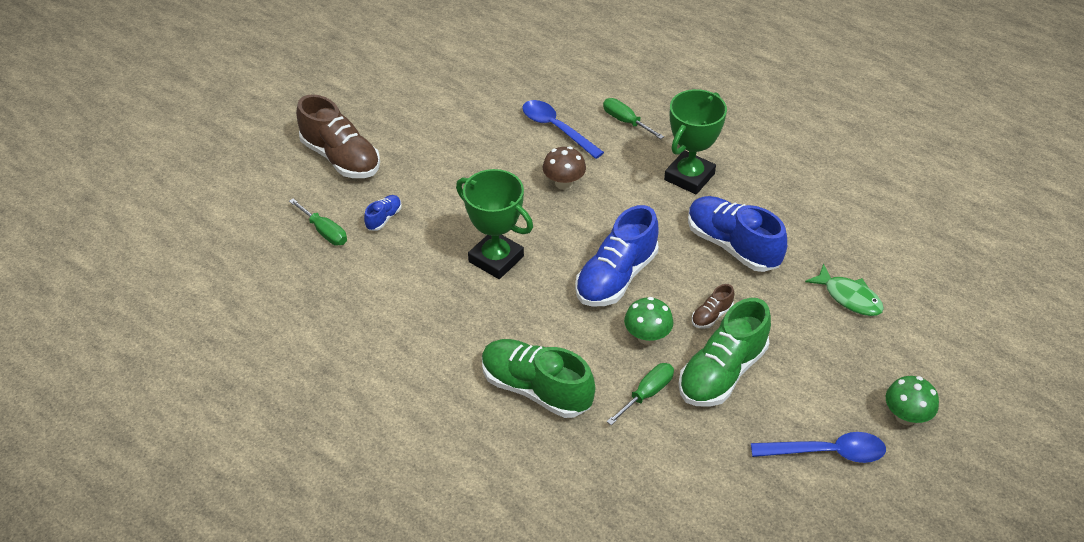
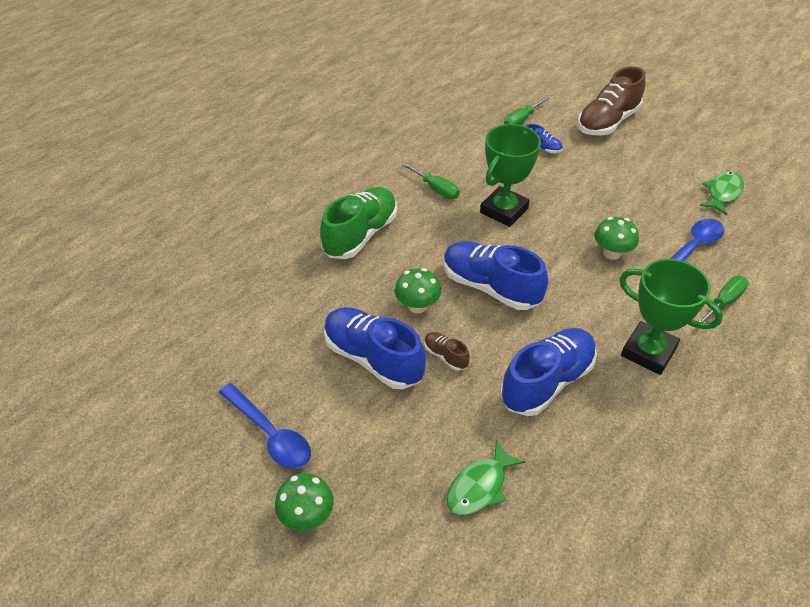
camera: 90 degrees right, 0 degrees up
(475, 94) = (722, 193): none -> green fish
(564, 183) = (611, 253): brown mushroom -> green mushroom
(647, 393) = (351, 303): green screwdriver -> green screwdriver (436, 189)
(722, 373) = (373, 358): green shoe -> blue shoe
(827, 452) = (270, 434): blue spoon -> blue spoon turned 45 degrees counterclockwise

